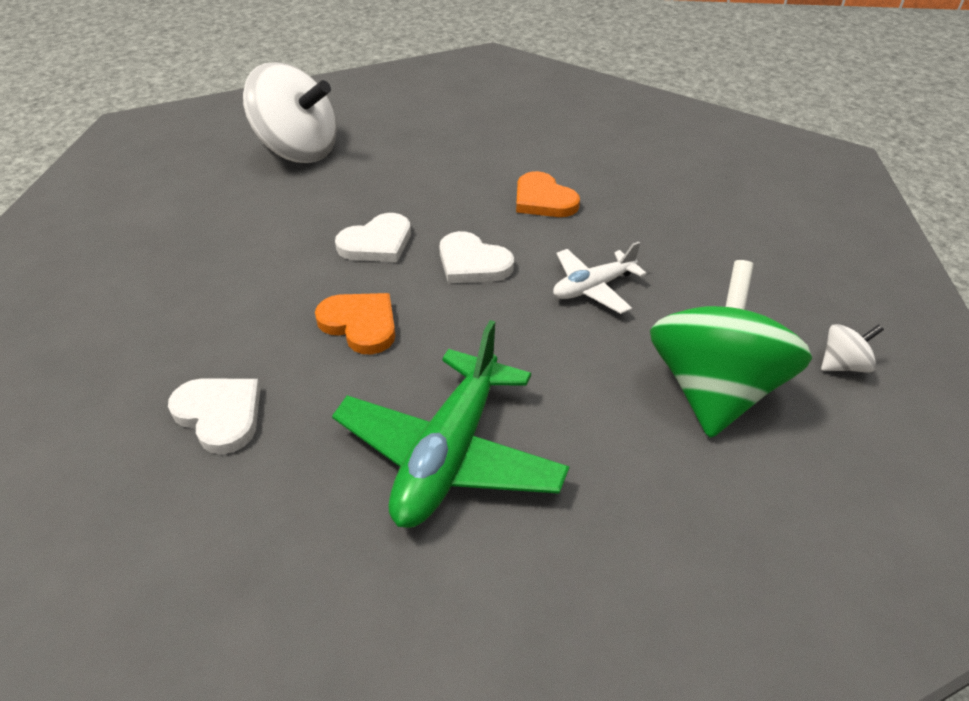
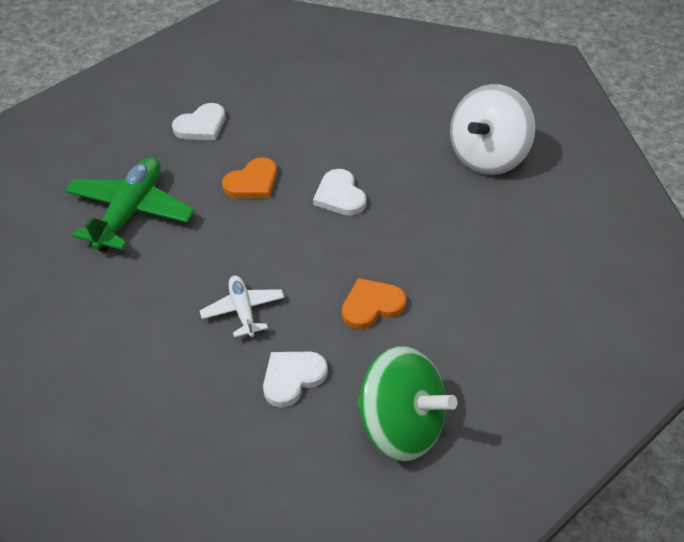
camera: 105 degrees right, 5 degrees up
(449, 453) = (130, 212): green plane -> green plane turned 75 degrees clockwise
(472, 263) = (298, 246): white heart -> white heart (292, 378)
(713, 390) = (116, 349): green spinning top -> green spinning top (402, 427)
(842, 365) = (101, 438): white spinning top -> none

